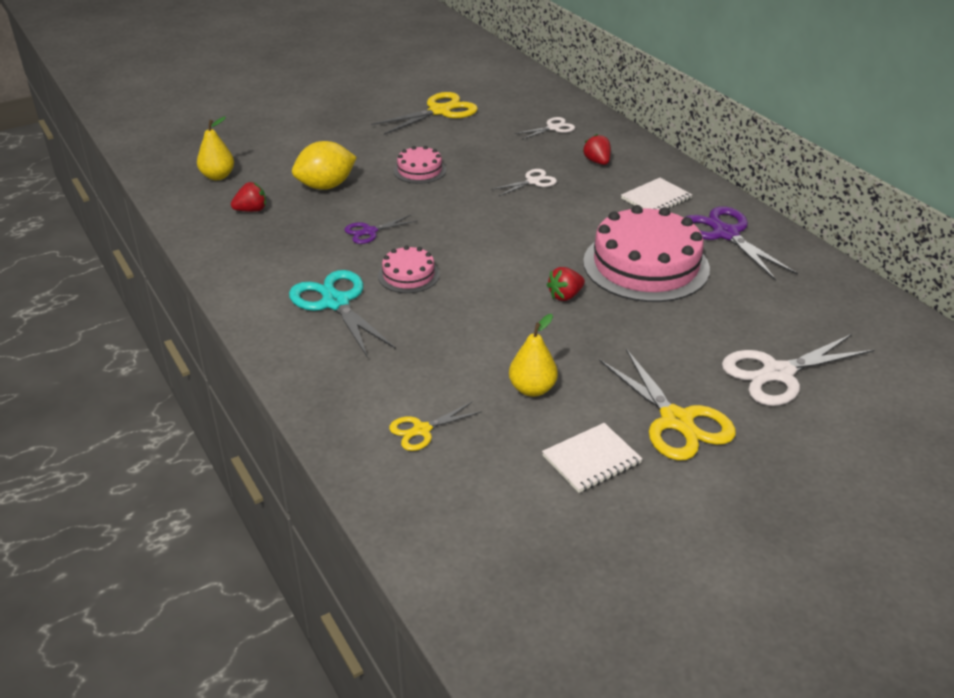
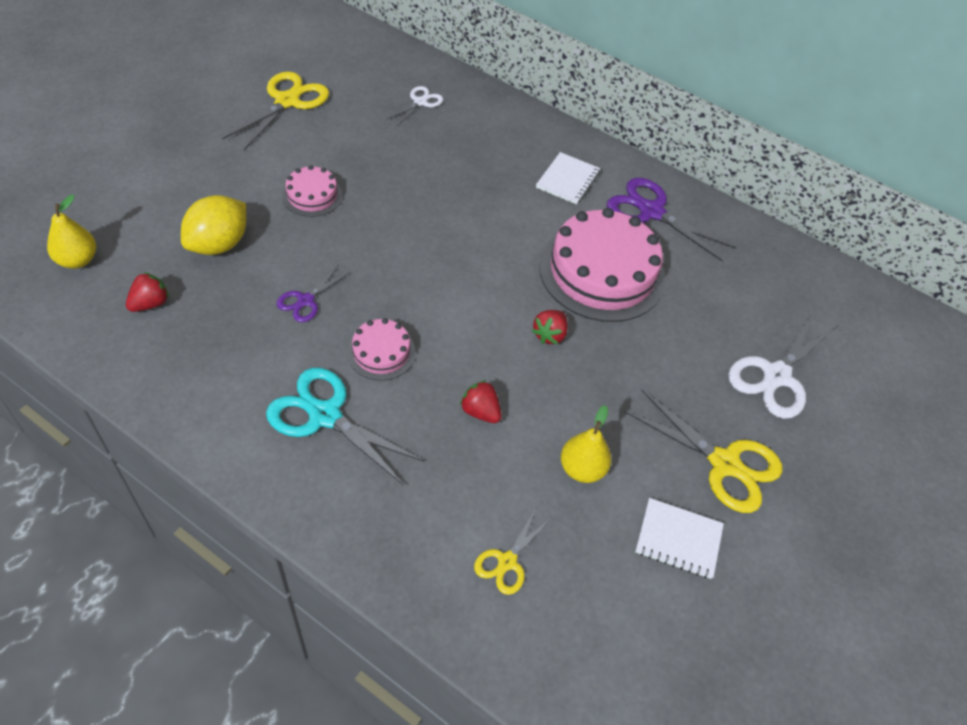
camera: 30 degrees left, 15 degrees up
(533, 181) = (439, 184): white scissors -> none
(591, 459) = (678, 539): white notebook -> white notebook turned 75 degrees clockwise
(597, 162) = (488, 141): red strawberry -> red strawberry (480, 412)

